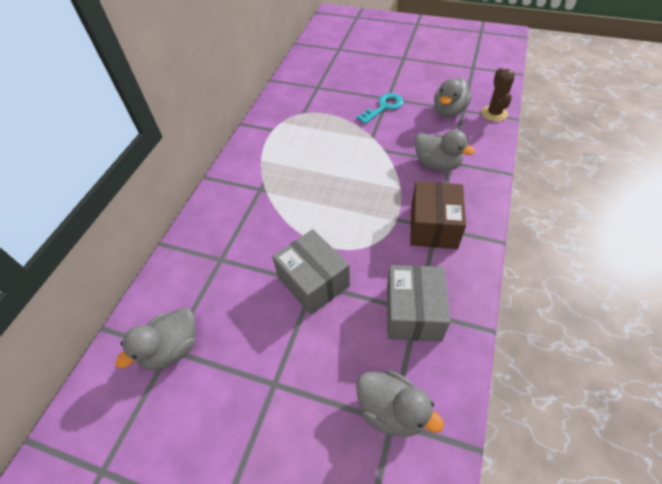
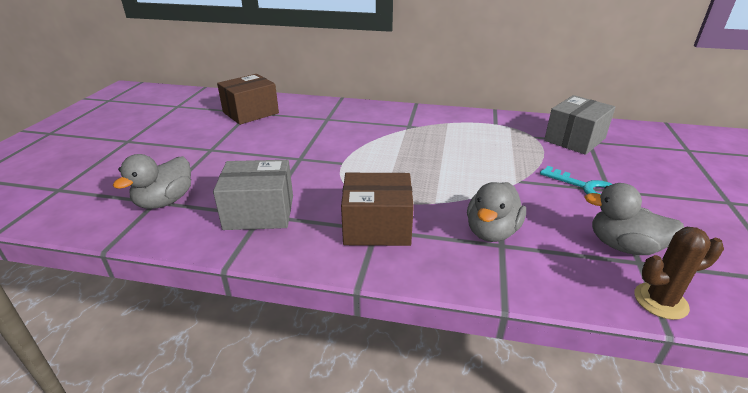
camera: 80 degrees right, 20 degrees down
(172, 349) = (250, 112): grey duck -> brown box
(313, 282) = (302, 158): grey box -> grey box (574, 139)

